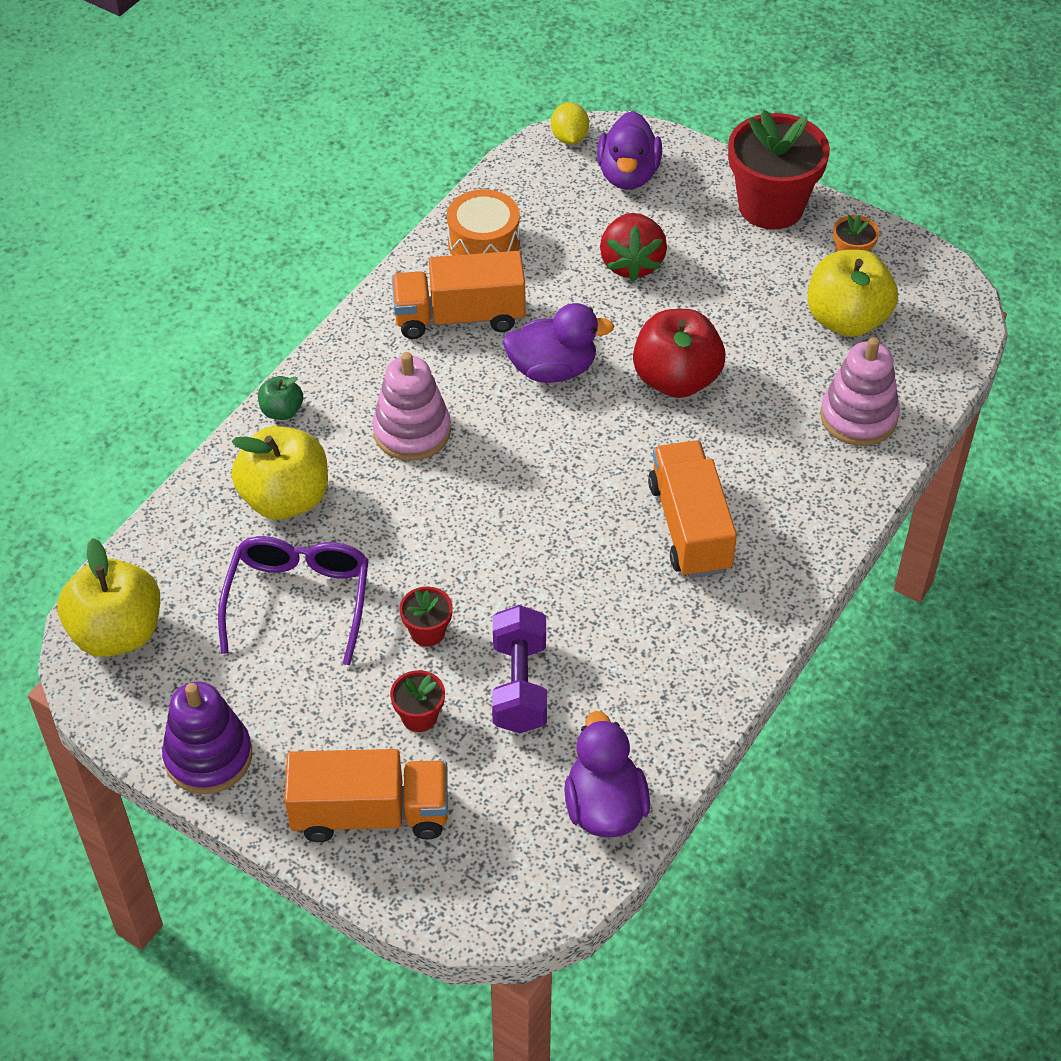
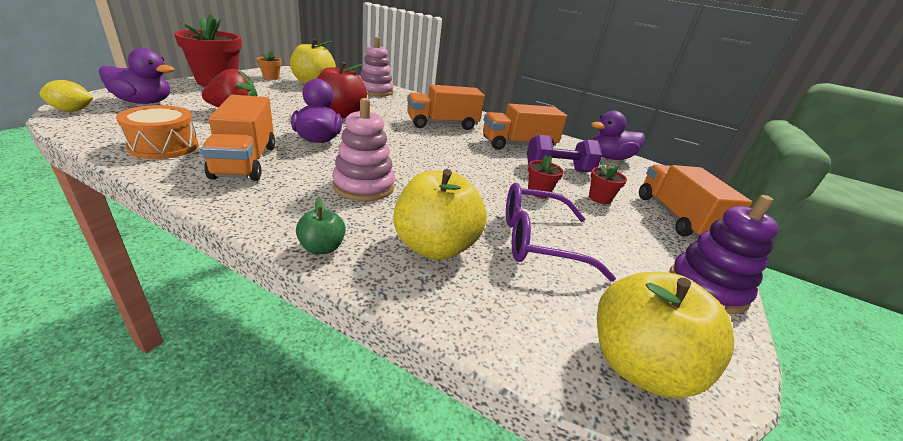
camera: 100 degrees left, 20 degrees down
(621, 643) = (518, 145): none -> orange truck

